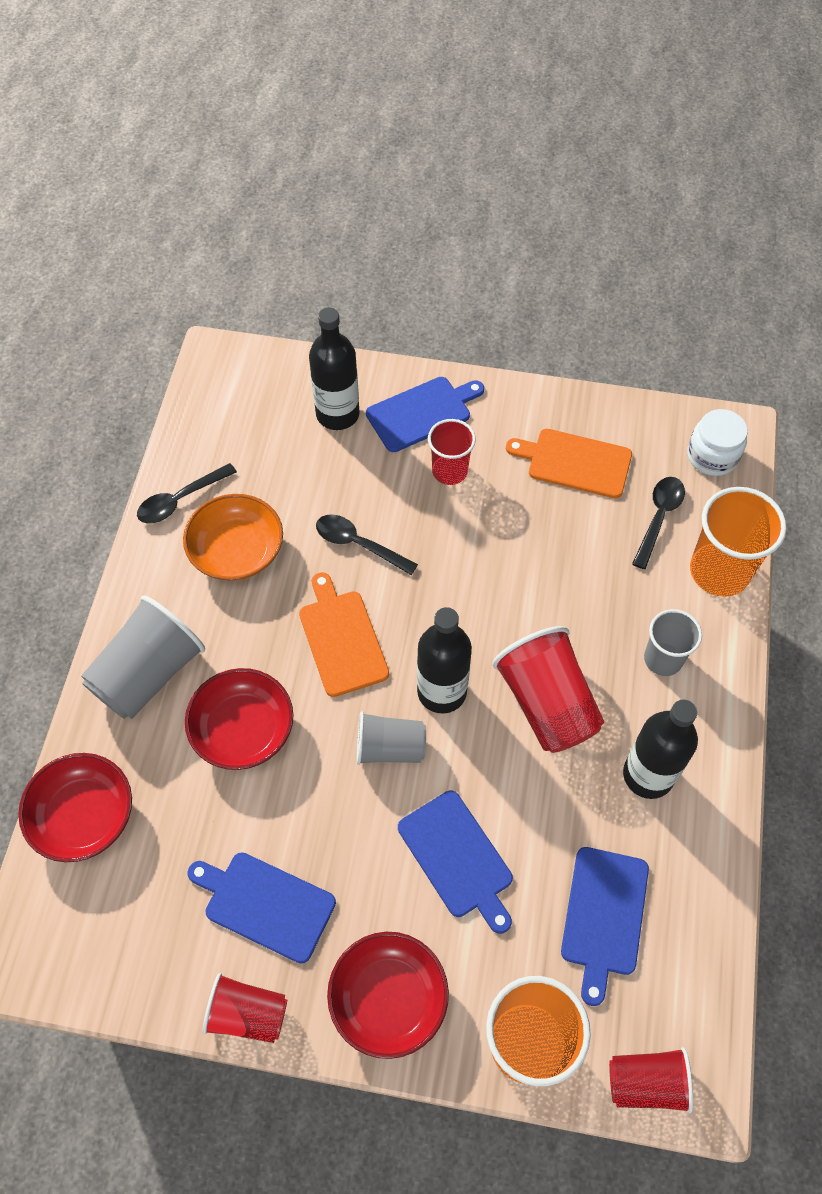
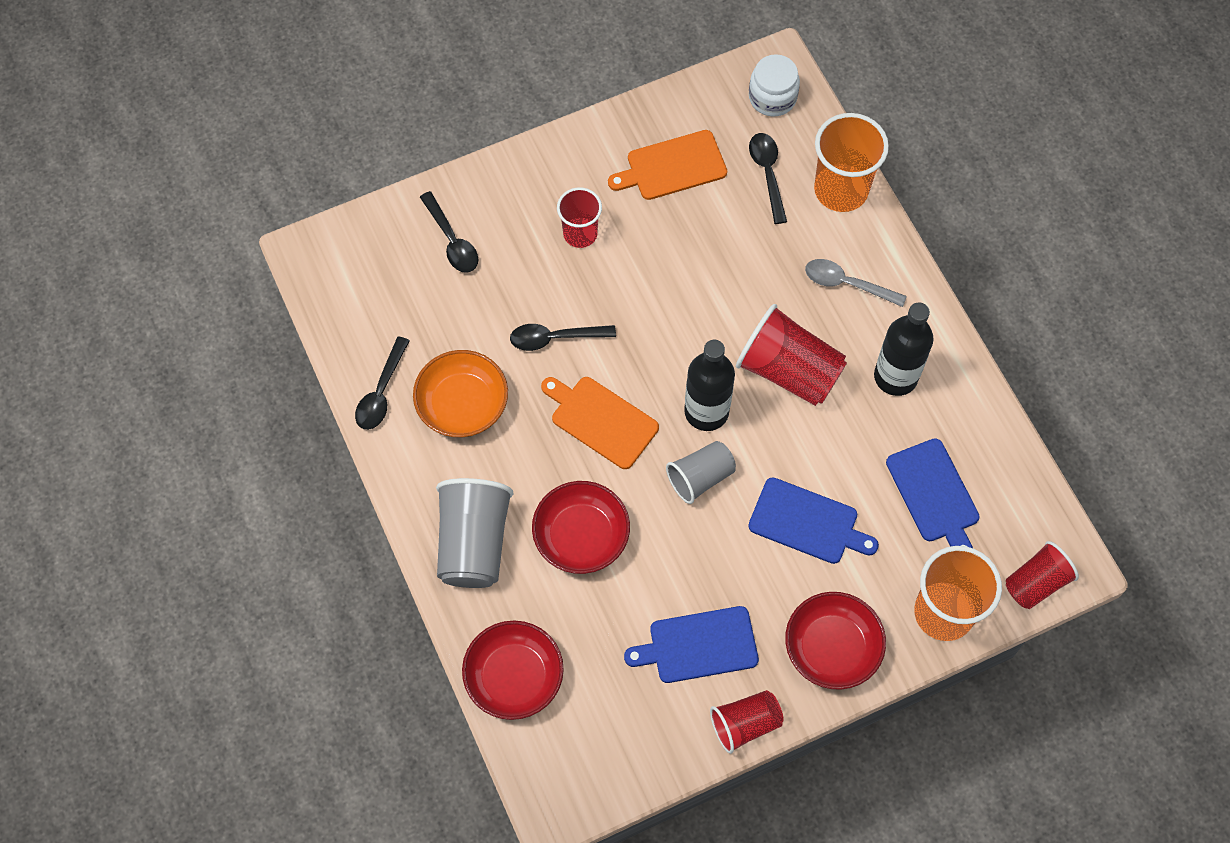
camera: 35 degrees left, 5 degrees up
(337, 414) = (452, 240): black bottle -> black spoon
(422, 413) = (520, 197): blue cutting board -> none
(663, 659) = (847, 284): grey cup -> grey spoon

